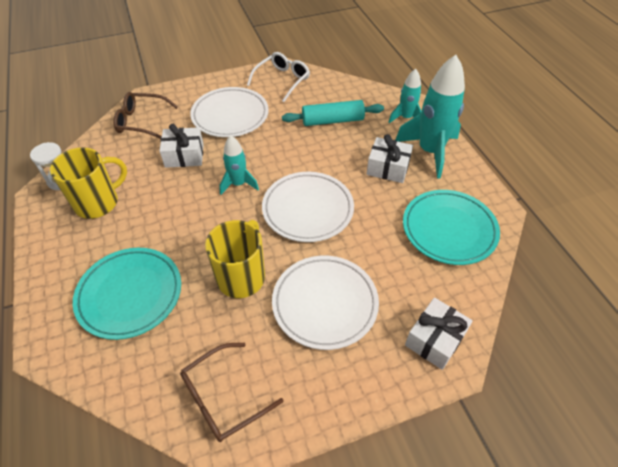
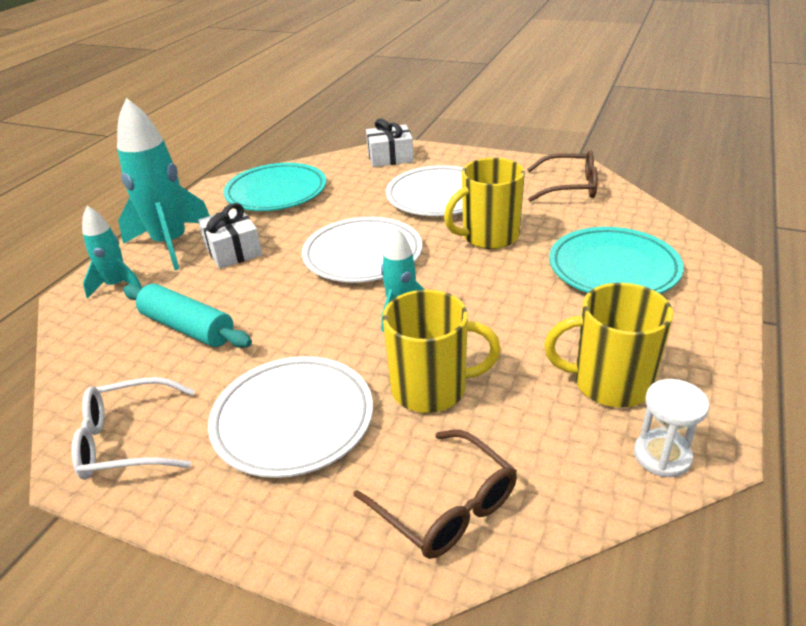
camera: 135 degrees left, 15 degrees down
(184, 155) = (431, 389): white gift -> yellow mug

